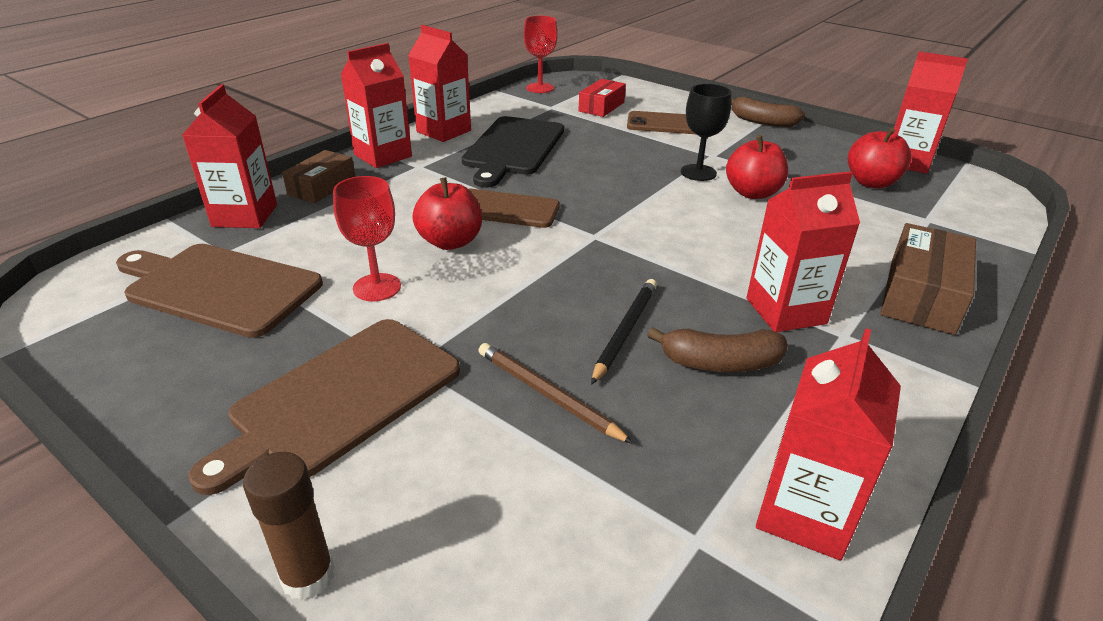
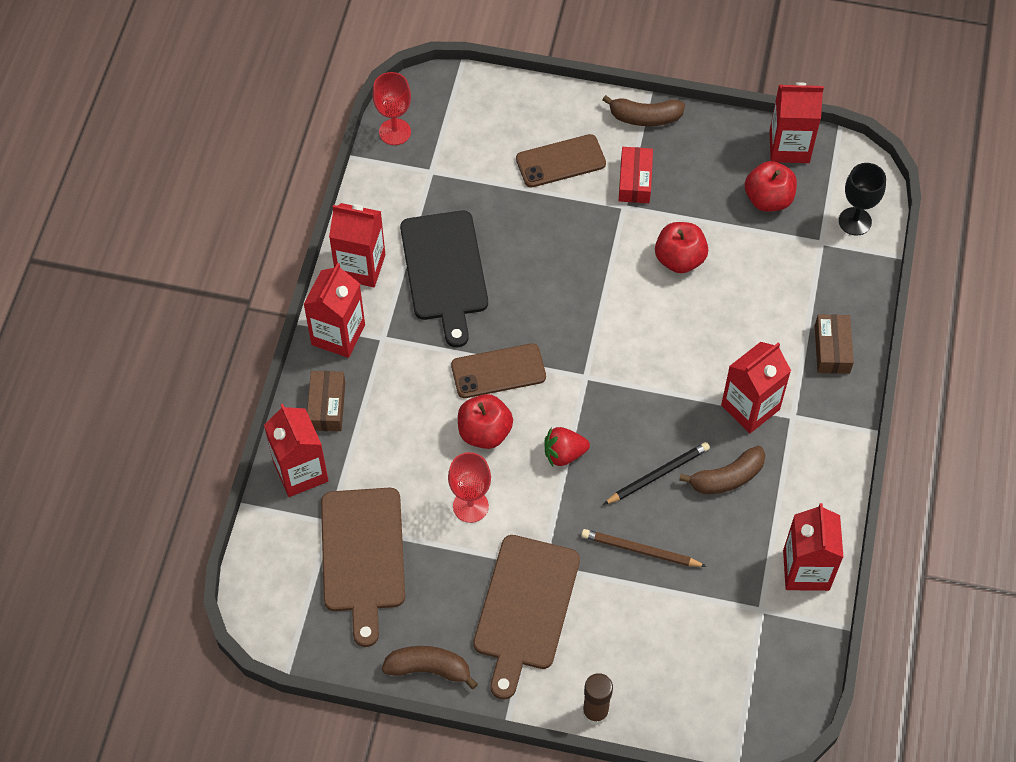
camera: 25 degrees left, 25 degrees up
(151, 415) = (429, 669): none -> brown banana
(219, 287) = (362, 556): brown cutting board -> brown cutting board turned 90 degrees counterclockwise
(522, 281) = (564, 454): none -> red strawberry
(601, 107) = (480, 150): red box -> red box (635, 181)
(624, 331) = (658, 474): black pencil -> black pencil turned 60 degrees clockwise
(698, 173) = (624, 244): black goblet -> black goblet (855, 221)
(921, 295) = (832, 349): brown box -> brown box, size x0.66

